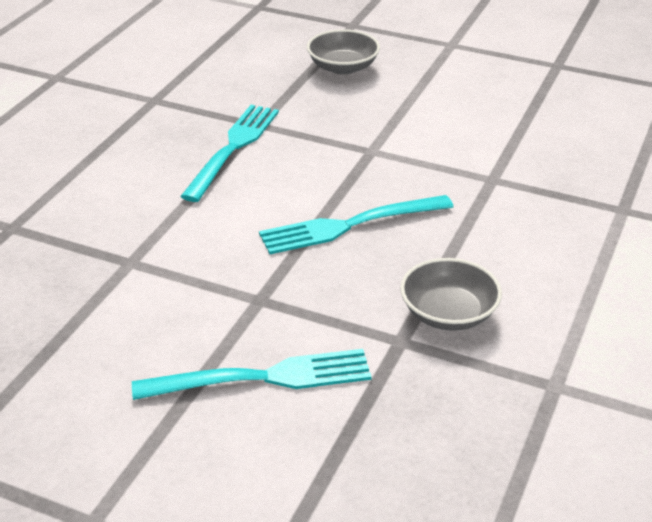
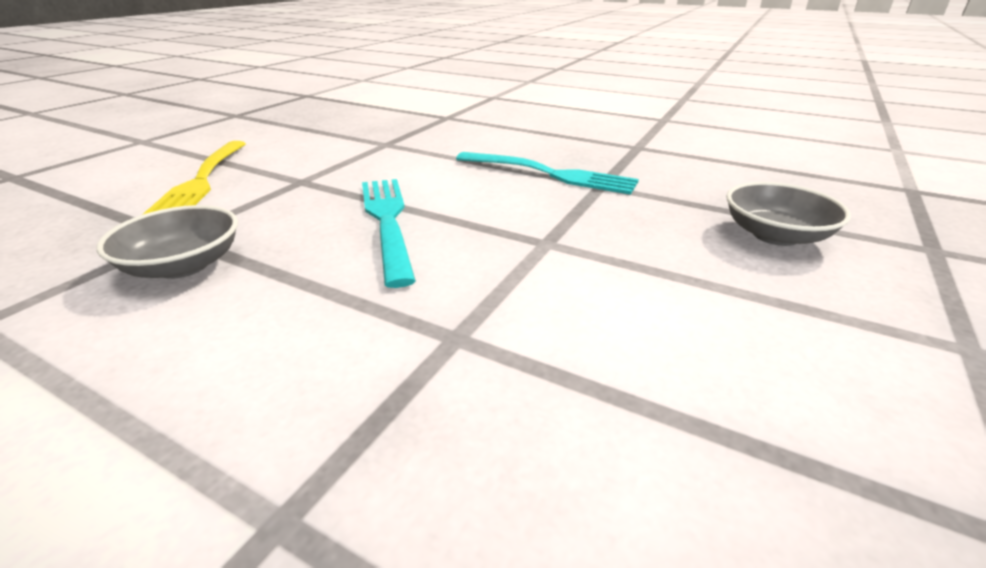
camera: 95 degrees right, 5 degrees down
(262, 378) = (202, 180): turquoise fork -> yellow fork

